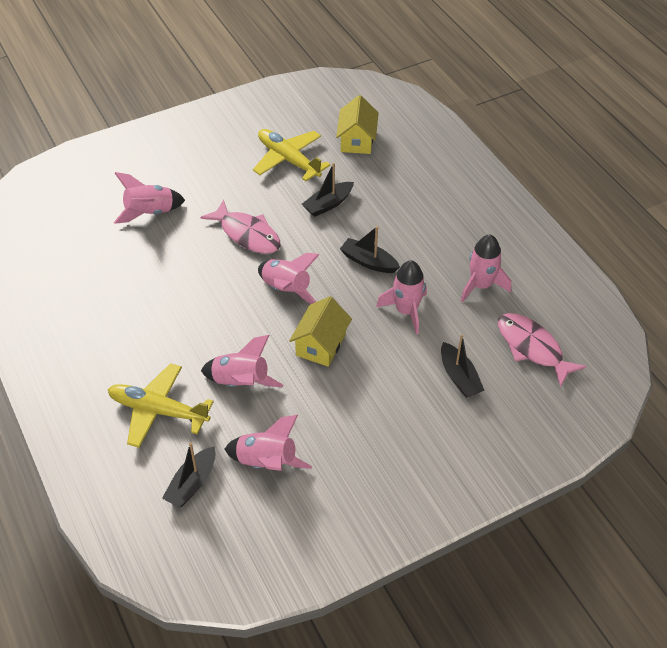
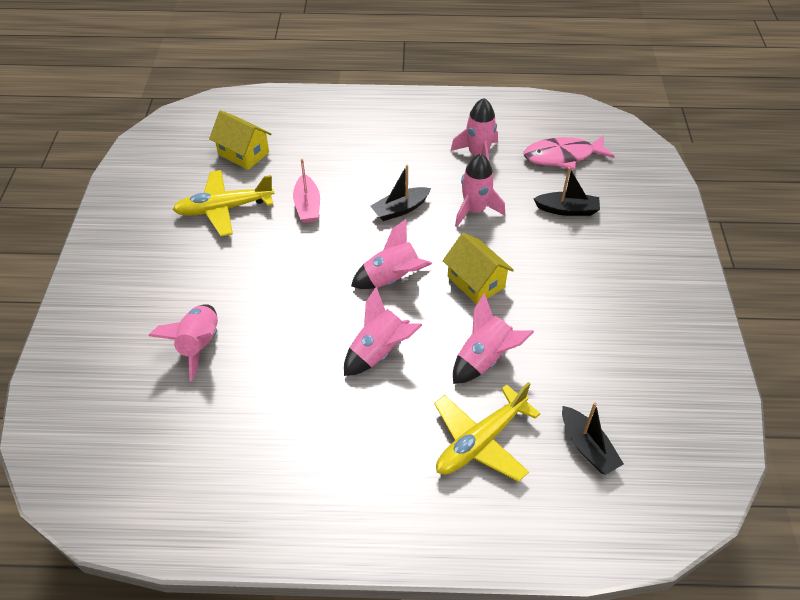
camera: 60 degrees left, 0 degrees up
(247, 234) = (297, 278): pink fish -> none
(266, 462) = (591, 377): pink rocket -> pink rocket (379, 352)
(328, 204) = (307, 206): black boat -> pink boat

